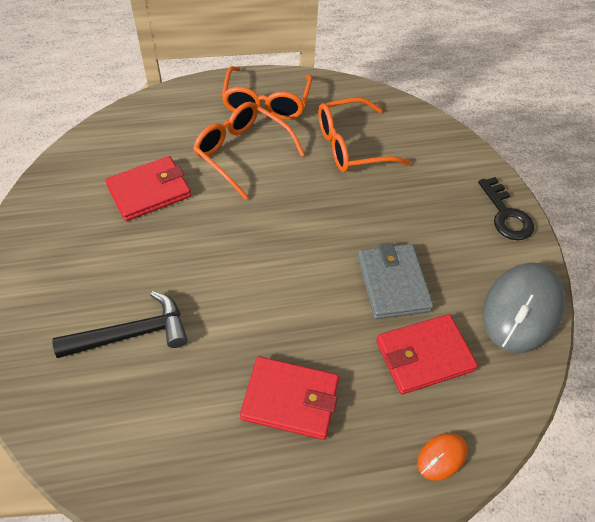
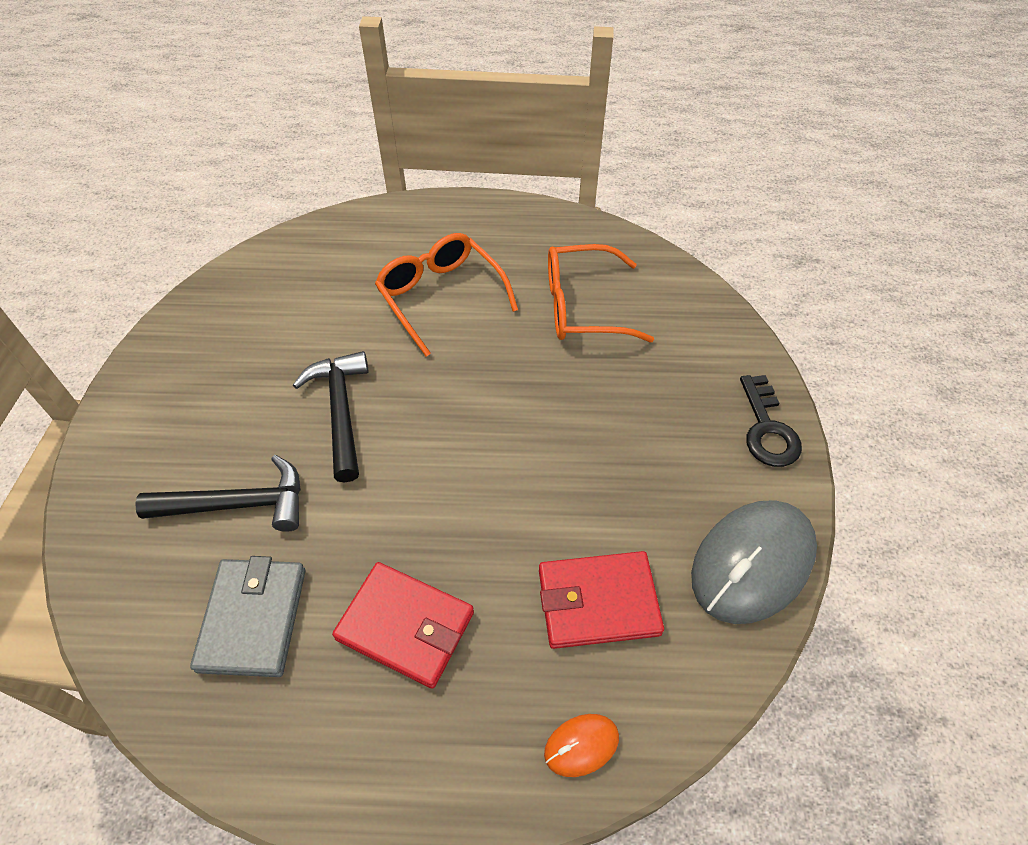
camera: 15 degrees right, 0 degrees up
(149, 191) = (313, 329): red wallet -> none
(191, 251) = (341, 411): none -> black hammer
(266, 103) = (490, 237): orange glasses -> none
(393, 283) = (584, 496): grey wallet -> grey wallet (253, 619)

